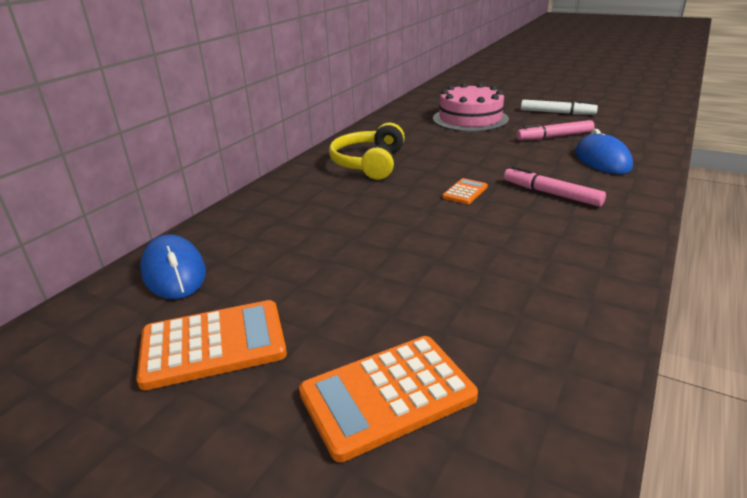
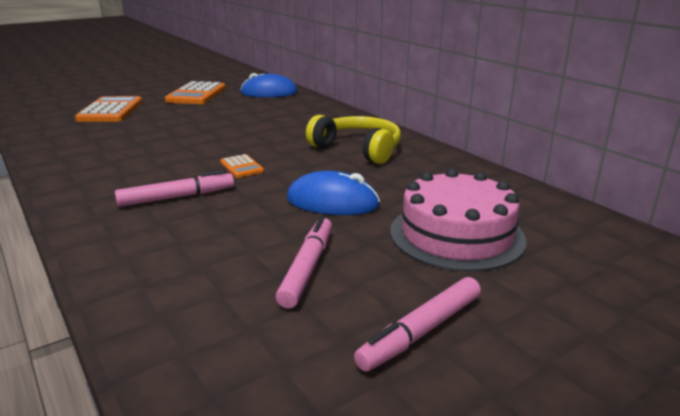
camera: 115 degrees right, 5 degrees down
(557, 113) = (421, 331): white marker -> pink marker
(602, 160) = (189, 261): blue mouse -> blue mouse (332, 202)

